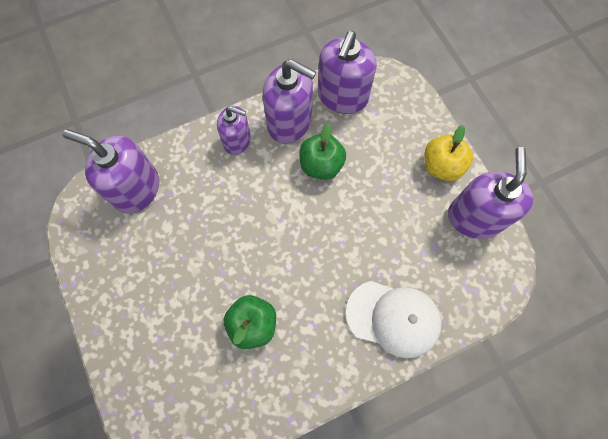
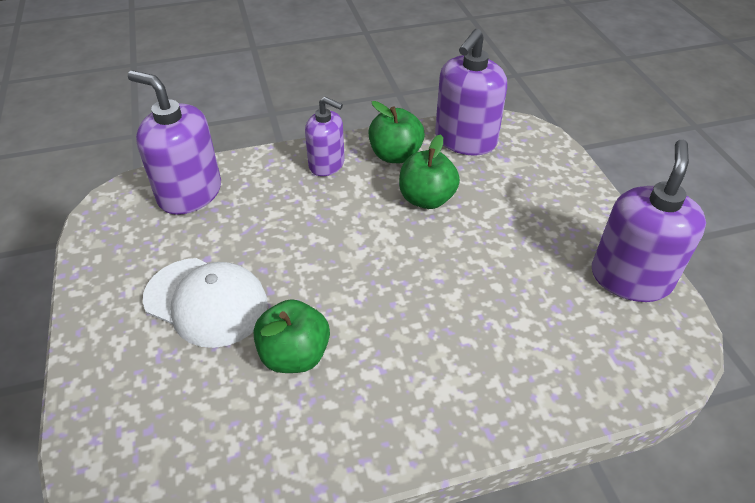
camera: 10 degrees right, 25 degrees down
(290, 122) = (395, 155): purple soap dispenser -> green apple
(393, 318) = (501, 379): white cap -> white cap (206, 302)
(441, 166) = (587, 219): yellow apple -> none

